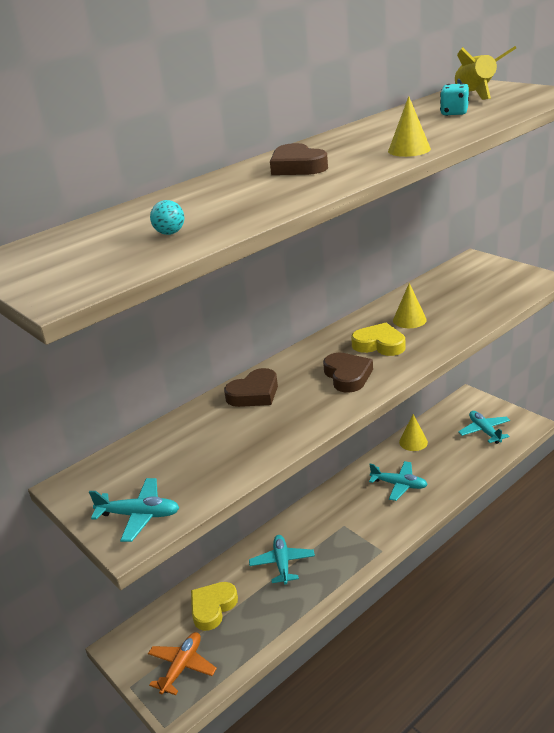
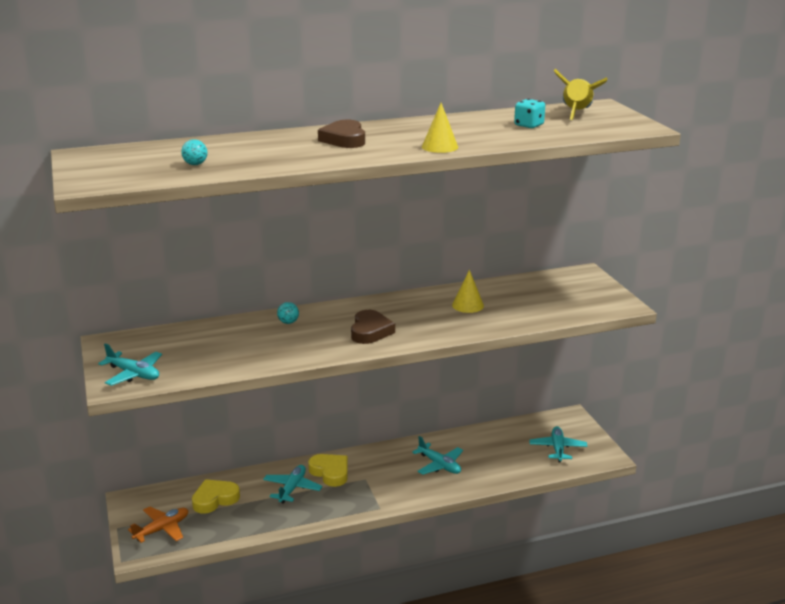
camera: 20 degrees right, 5 degrees down
(254, 393) = (288, 322): brown heart -> turquoise ball
(379, 344) = (421, 316): yellow heart -> yellow heart (330, 472)
(413, 442) = (484, 436): yellow cone -> none

